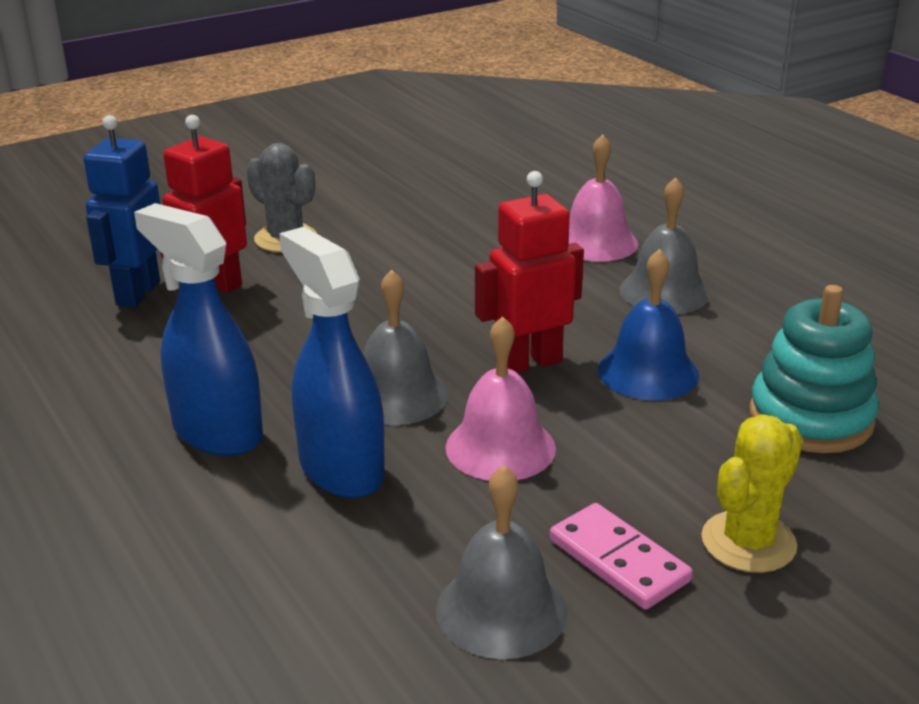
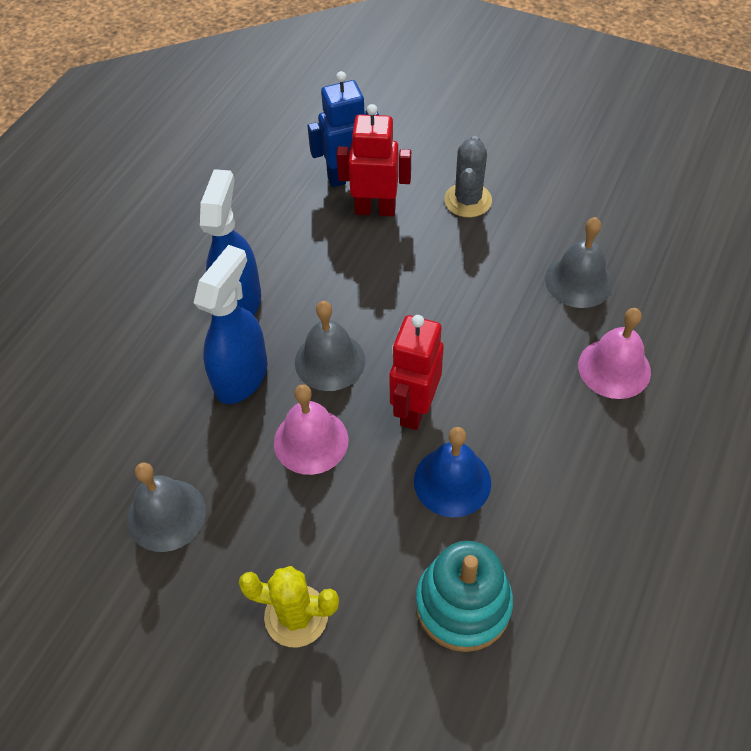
camera: 60 degrees right, 25 degrees up
(528, 363) = (414, 409): red robot -> red robot turned 105 degrees counterclockwise
(619, 560) = (239, 552): pink domino -> none
(664, 291) = (573, 444): grey bell -> grey bell (578, 281)

